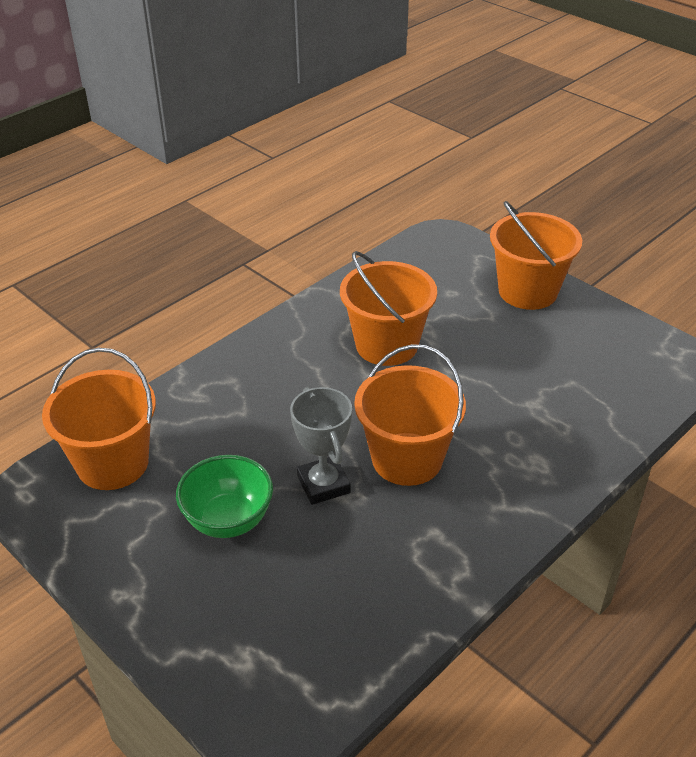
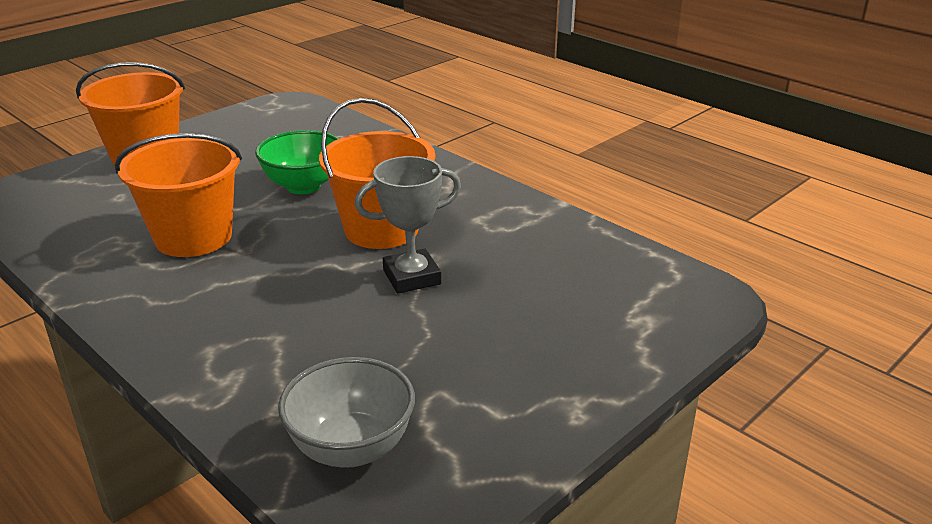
camera: 90 degrees left, 10 degrees down
(113, 463) = (351, 448): orange bucket -> grey bowl
(228, 520) = (461, 339): green bowl -> green bowl (303, 186)

